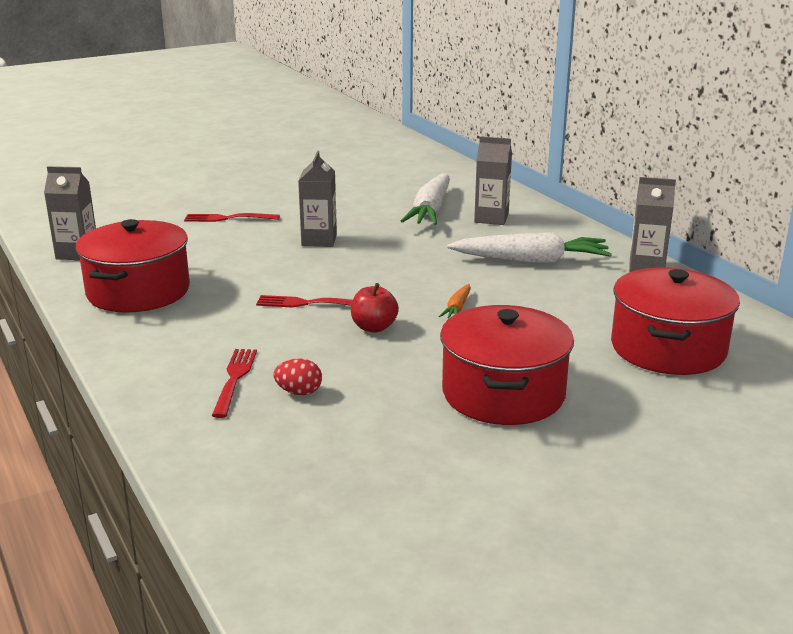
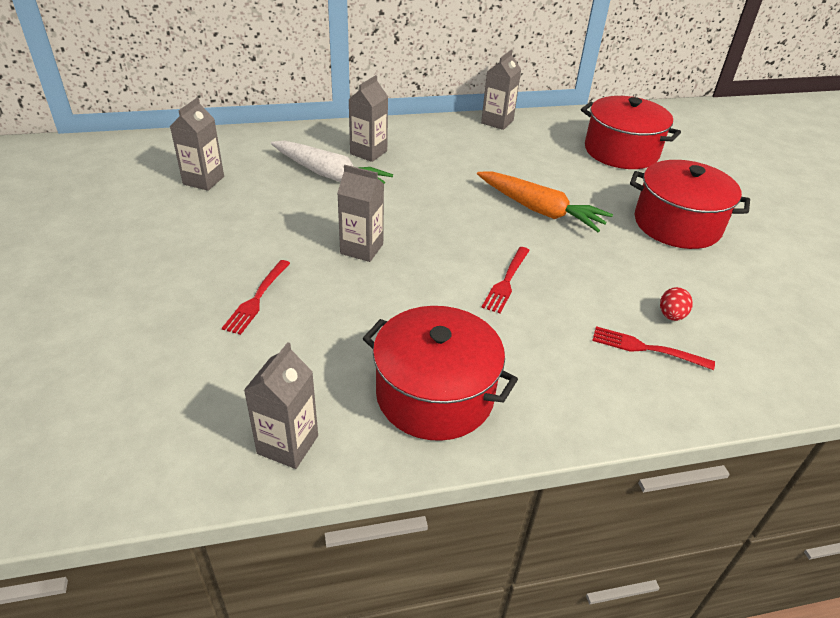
camera: 75 degrees left, 15 degrees up
(374, 327) = (564, 256): red apple -> none
(376, 174) = (203, 180): none -> grey carton
(457, 308) = (539, 210): orange carrot -> orange carrot, size x2.20
(531, 261) = (465, 159): white carrot -> none

